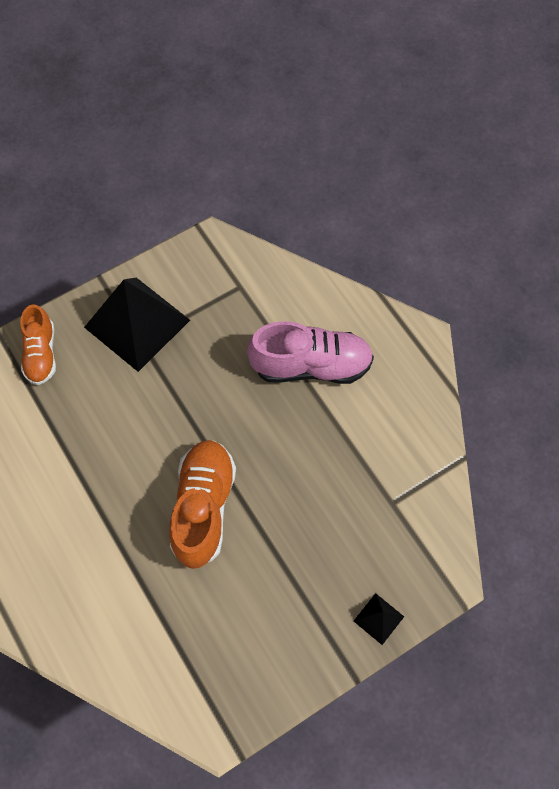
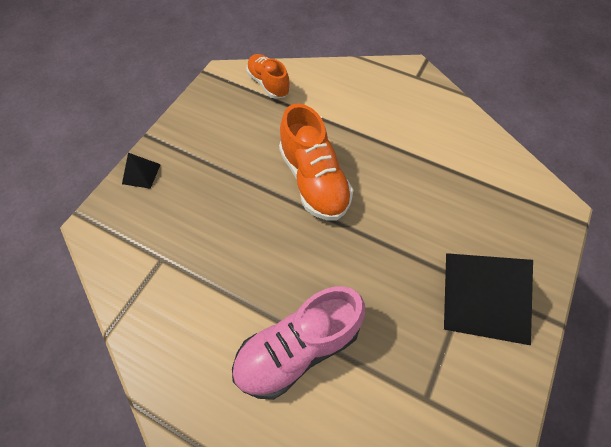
camera: 150 degrees right, 5 degrees down
(41, 354) = (533, 224): orange shoe -> orange shoe (268, 84)

